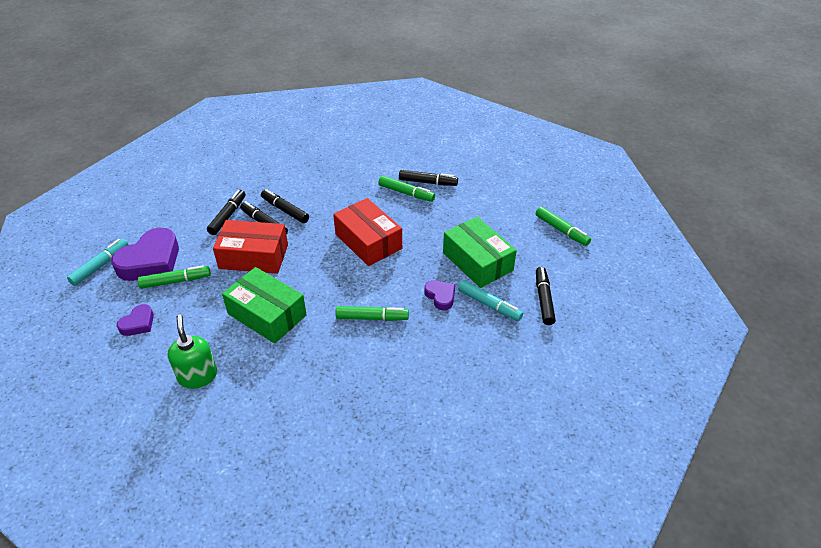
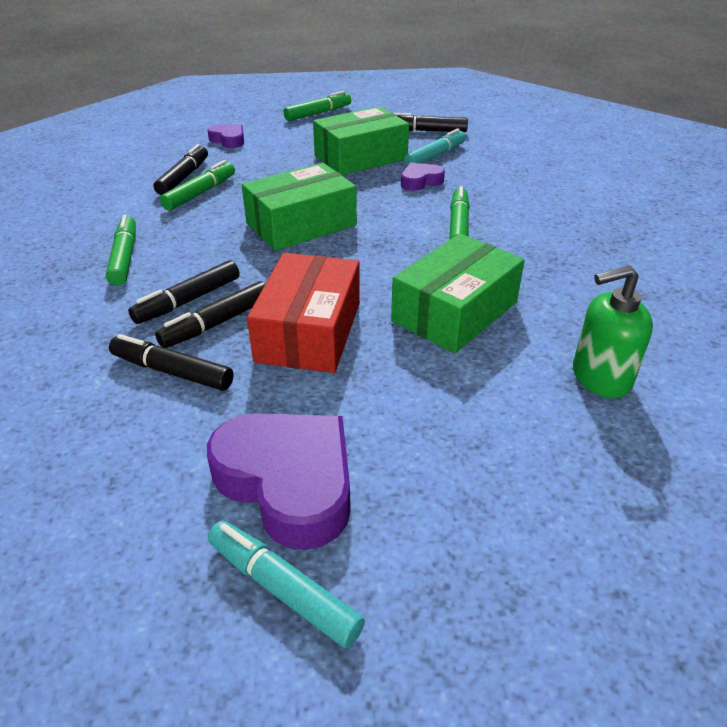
camera: 85 degrees left, 5 degrees down
(138, 323) = (486, 476): purple heart -> purple heart (228, 140)
(175, 281) = (362, 432): green marker -> green marker (124, 258)
(368, 241) = (301, 224): red box -> green box

